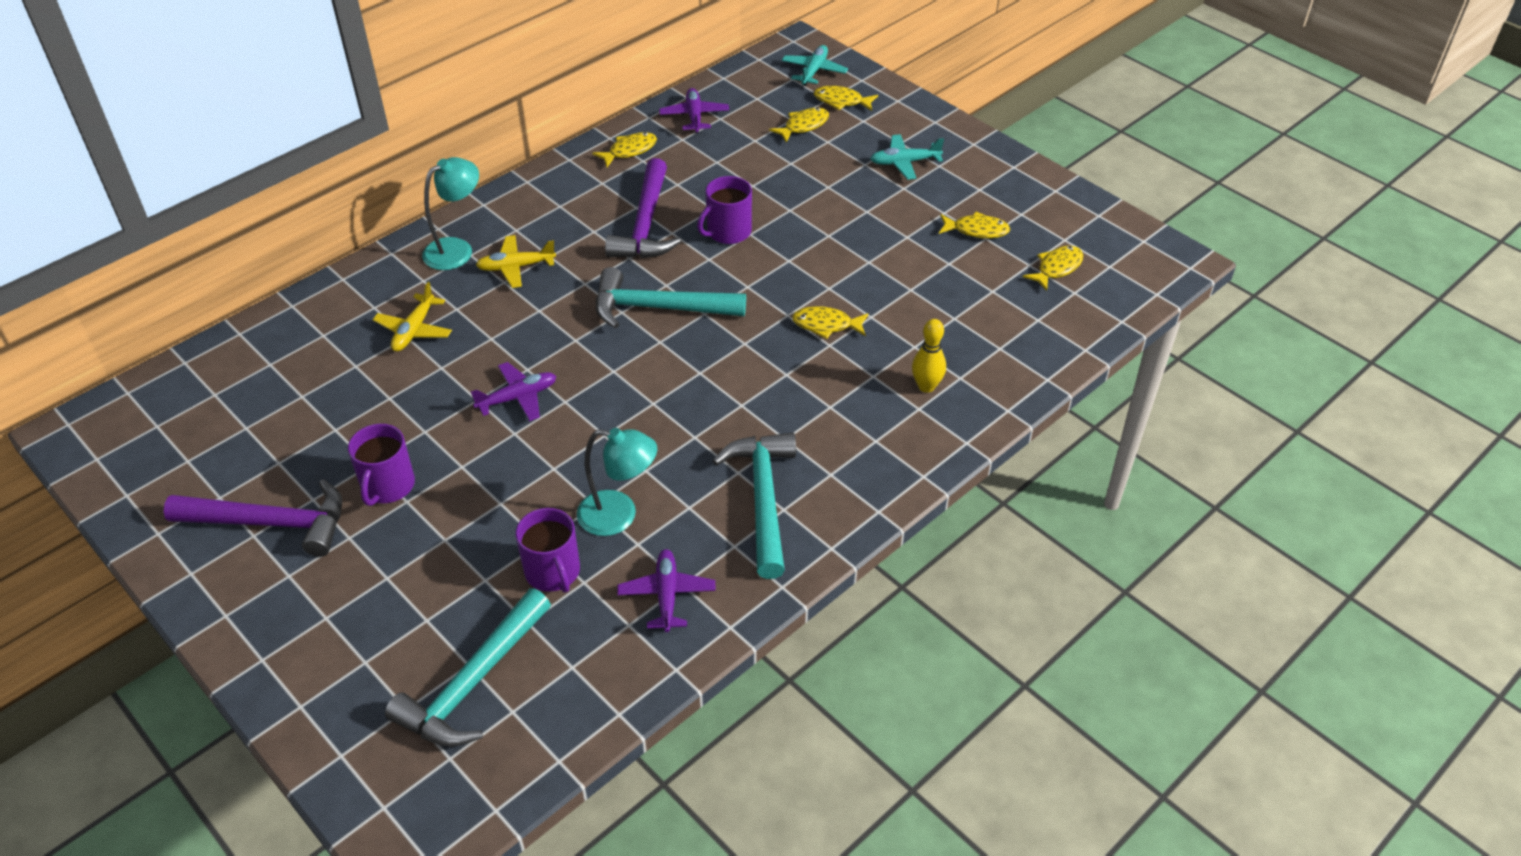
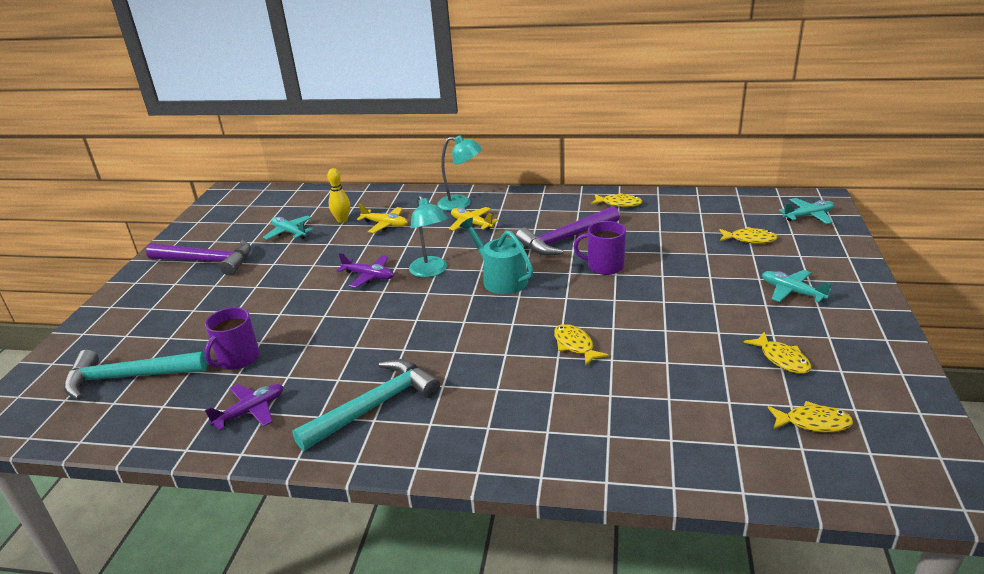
camera: 55 degrees right, 15 degrees down
(271, 523) = (207, 261): purple hammer -> purple hammer turned 45 degrees counterclockwise
(306, 418) = (289, 232): none -> turquoise plane
(387, 486) = (261, 276): purple mug -> none
(414, 330) = (385, 224): yellow plane -> yellow plane turned 135 degrees counterclockwise
(619, 515) = (305, 357): turquoise lamp -> turquoise lamp (431, 271)
(658, 308) = (500, 279): turquoise hammer -> turquoise watering can
(694, 116) = (685, 205): purple plane -> none
(841, 101) = (801, 239): yellow fish -> none
(926, 386) = (575, 423): yellow bowling pin -> yellow bowling pin (342, 220)

